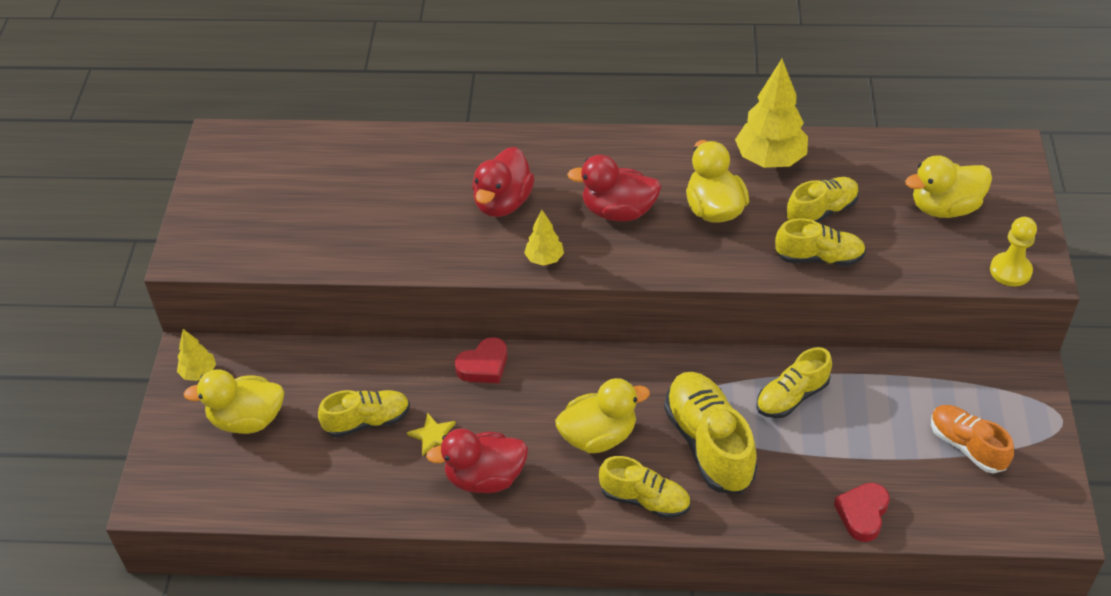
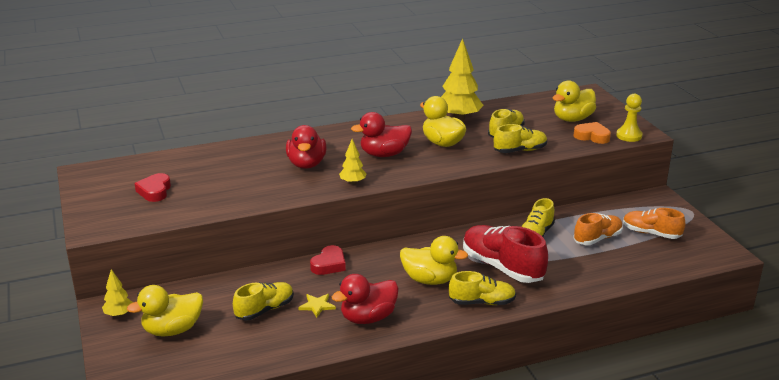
camera: 25 degrees left, 20 degrees down
(599, 436) = (430, 280): yellow duck -> yellow duck turned 60 degrees clockwise
(709, 444) = (502, 267): yellow shoe -> red shoe
(862, 514) = (618, 276): red heart -> red heart (155, 191)
(878, 431) = (597, 238): none -> orange shoe
(950, 256) = (592, 136): none -> orange heart

